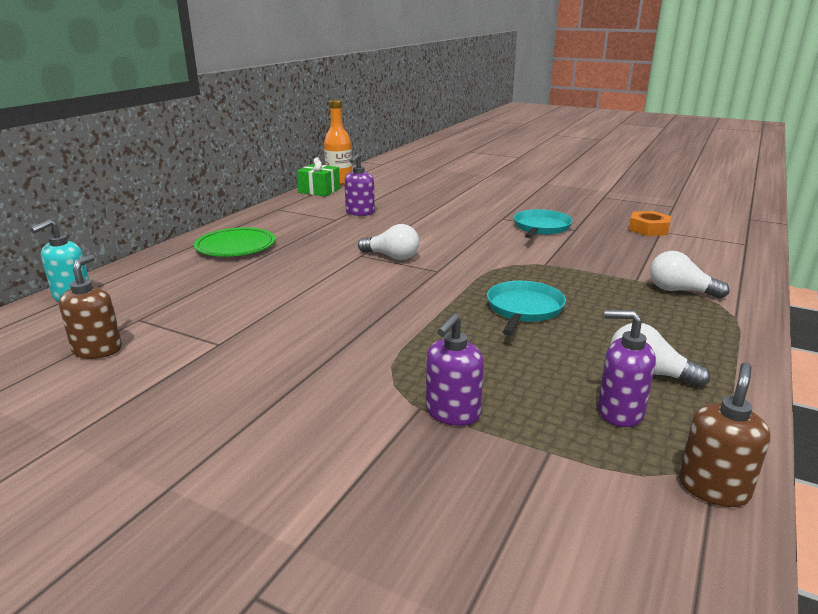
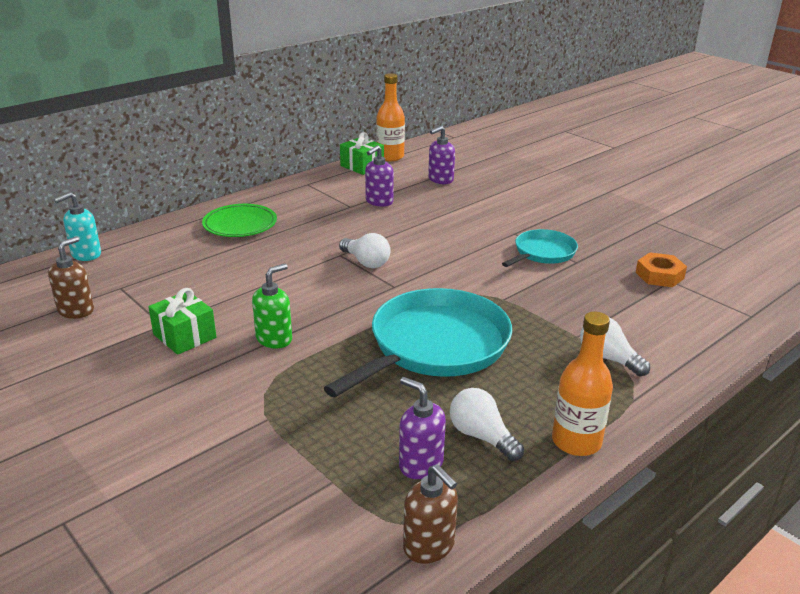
camera: 20 degrees right, 5 degrees up
(255, 349) = (184, 336): none -> green gift
(359, 333) = (274, 339): none -> green soap dispenser
(452, 413) = (287, 430): purple soap dispenser -> purple soap dispenser (440, 180)
(524, 309) = (434, 346): turquoise pan -> turquoise pan, size x1.86
(713, 488) = (429, 546): brown soap dispenser -> brown soap dispenser turned 90 degrees clockwise
(731, 359) = (576, 441): none -> orange bottle

